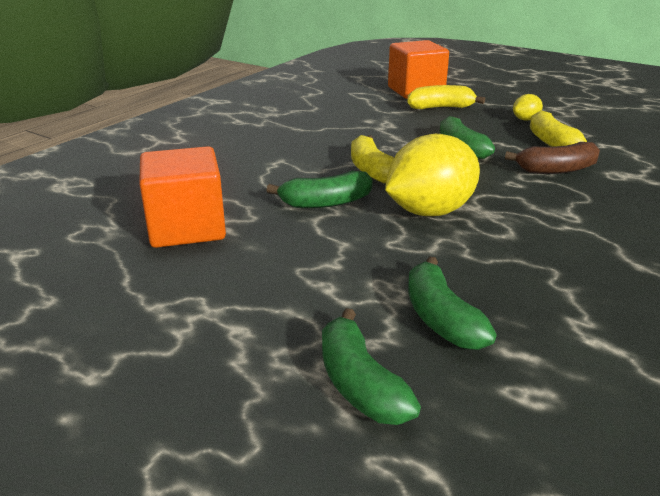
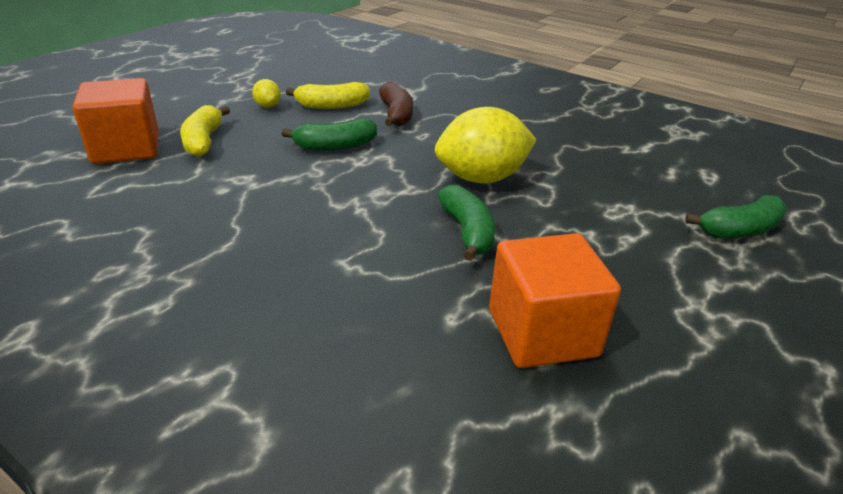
camera: 90 degrees left, 5 degrees up
(371, 170) = (384, 199): yellow banana -> none
(430, 211) = (481, 178): yellow lemon -> yellow lemon turned 75 degrees counterclockwise
(441, 319) = (648, 193): green banana -> none

